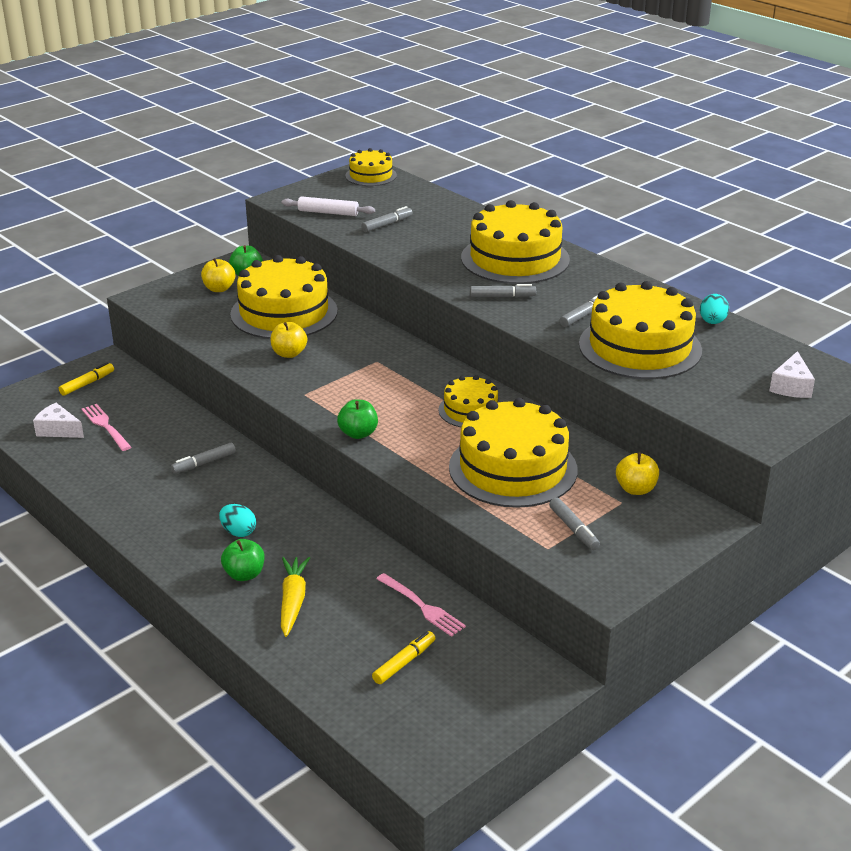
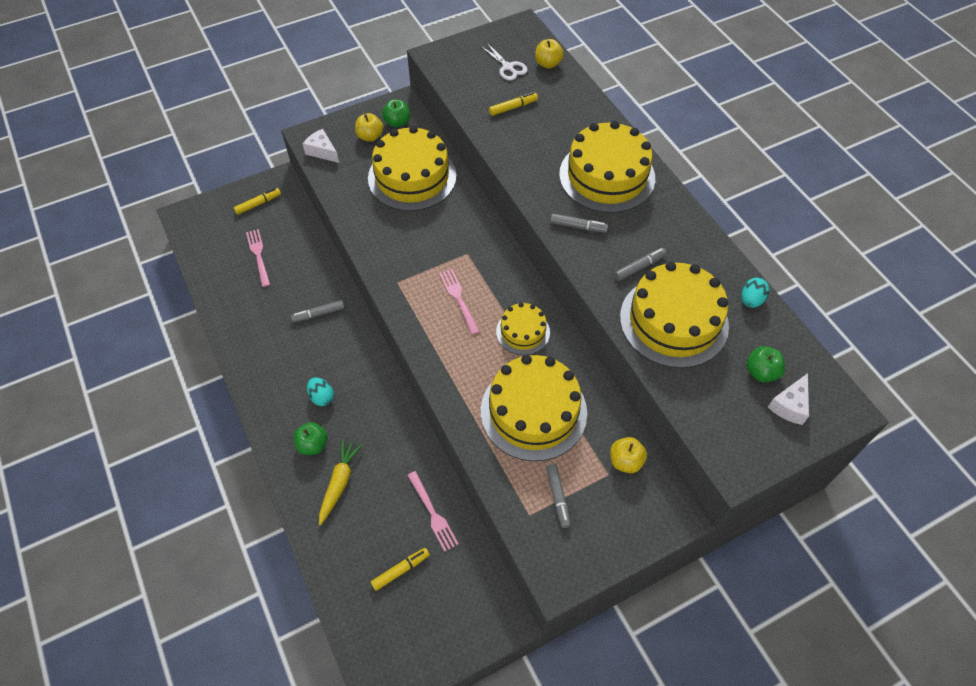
camera: 15 degrees right, 25 degrees up
(58, 430) = (223, 252): white cheese -> white cheese (322, 151)
(289, 353) = (400, 229): yellow apple -> yellow apple (548, 64)
(328, 212) = (469, 82): white rolling pin -> none
(358, 433) = (424, 340): green apple -> green apple (761, 372)
(367, 198) = (508, 67): none -> white scissors
(371, 175) = (521, 36): yellow cake -> none
(383, 396) = (458, 299): none -> pink fork
(387, 224) = (513, 107): grey marker -> yellow marker

